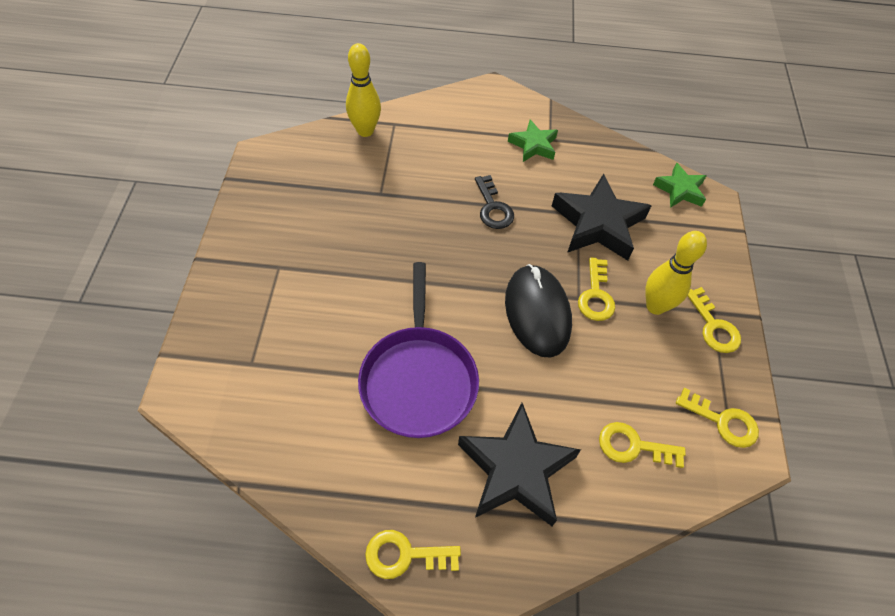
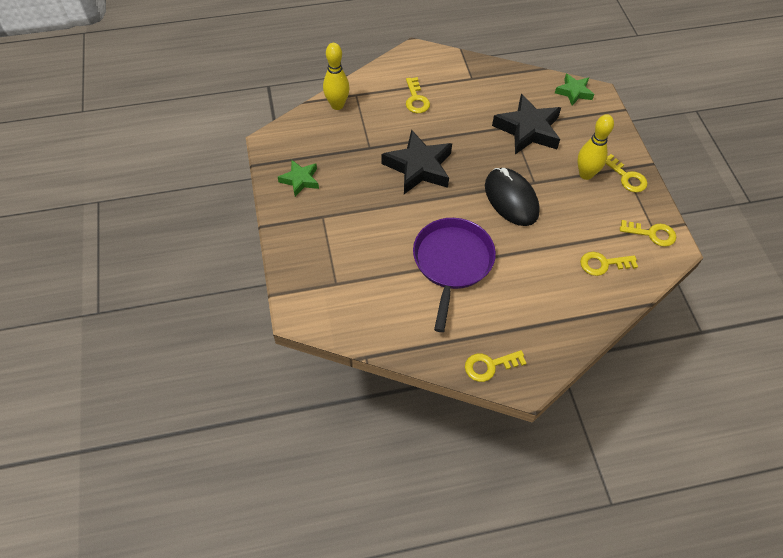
camera: 15 degrees left, 0 degrees up
(418, 379) = (452, 262): purple pan -> purple pan turned 150 degrees counterclockwise
(493, 207) = (452, 137): black key -> none
(515, 470) = (536, 298): black star -> black star (419, 167)
(533, 145) = (462, 85): green star -> green star (300, 180)
(596, 295) = (545, 178): yellow key -> yellow key (416, 99)

